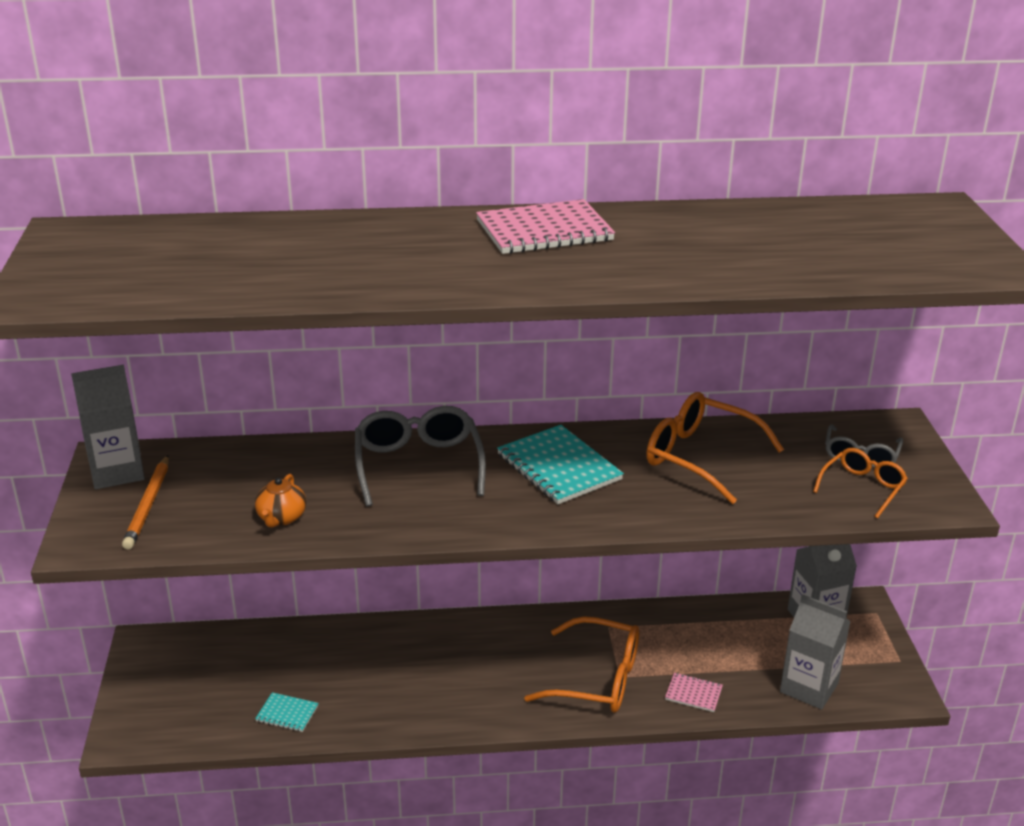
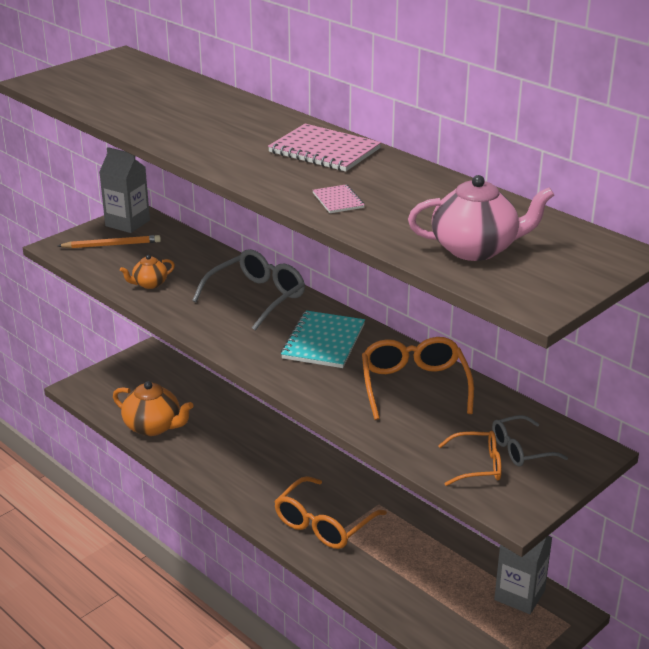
camera: 50 degrees right, 0 degrees up
(148, 505) = (111, 245): orange pencil -> orange pencil turned 150 degrees counterclockwise
(287, 713) = (153, 427): turquoise notebook -> orange teapot
(597, 679) = (323, 524): orange glasses -> orange glasses turned 60 degrees clockwise
(693, 693) = (362, 573): pink notebook -> pink notebook (338, 200)
(809, 687) = (437, 625): grey carton -> none
(864, 252) = (476, 249): none -> pink teapot

